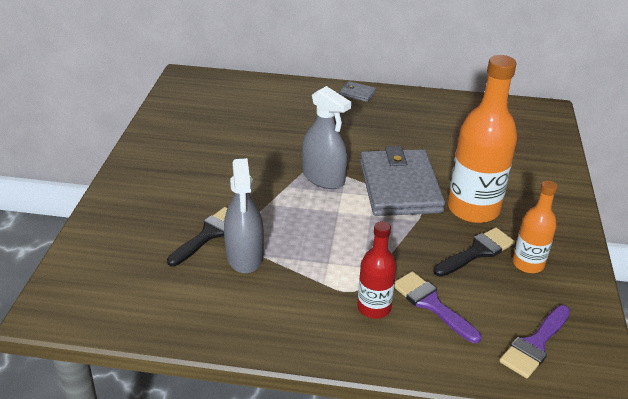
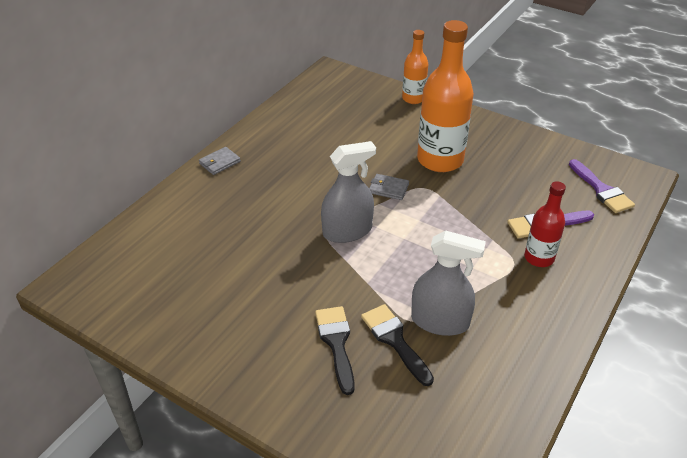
camera: 65 degrees left, 5 degrees up
(399, 187) = (388, 189): grey wallet -> grey wallet, size x0.40
(477, 252) = (493, 178): black brush -> black brush (336, 343)
(528, 264) = (517, 159): orange bottle -> orange bottle (413, 98)

